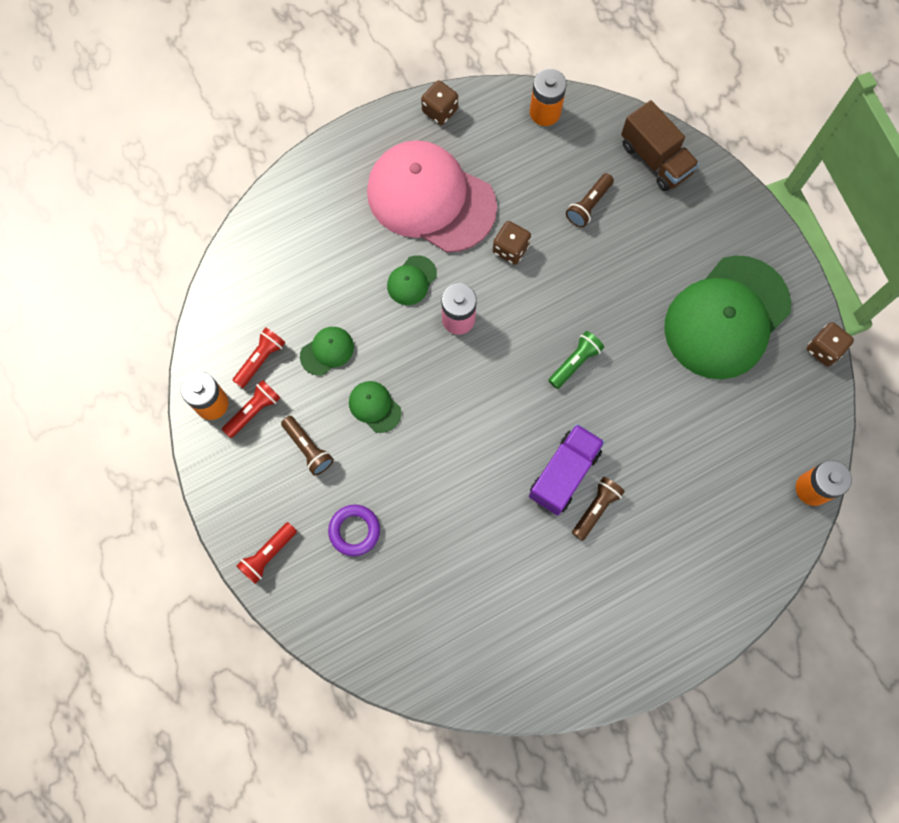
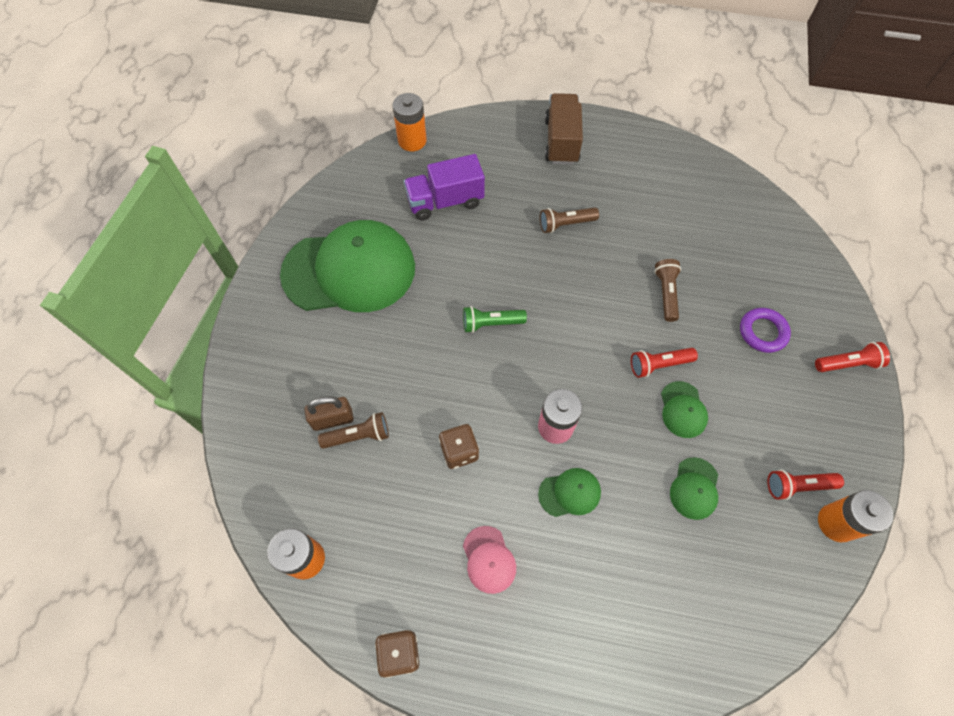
camera: 140 degrees left, 10 degrees down
(260, 359) = (764, 529): red flashlight -> red flashlight (659, 365)
(308, 448) = (764, 418): brown flashlight -> brown flashlight (666, 293)
(327, 351) = (694, 488): green cap -> green cap turned 75 degrees counterclockwise
(431, 199) = (489, 559): pink cap -> pink cap, size x0.40
(564, 473) = (569, 259): purple truck -> purple truck (445, 201)
(617, 201) = (332, 419): none -> brown padlock
(655, 159) = (263, 430): brown truck -> brown truck (561, 141)
(824, 349) = (310, 204): brown dice -> none

